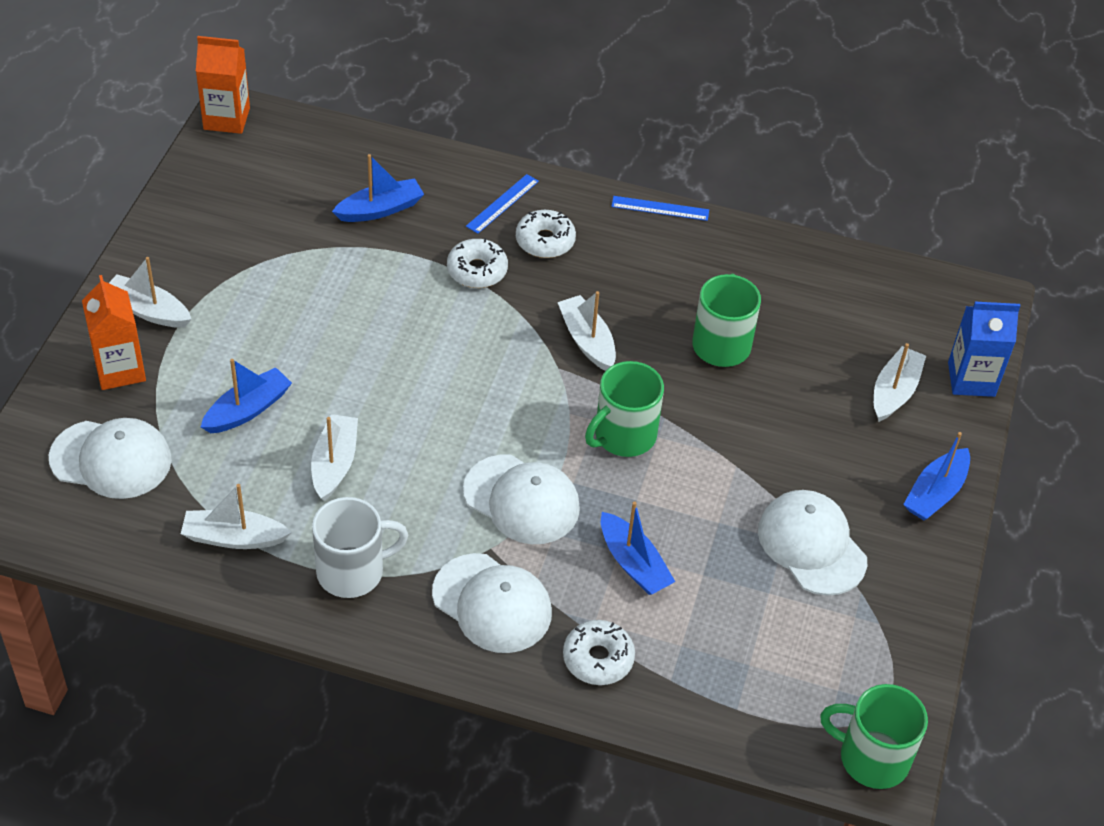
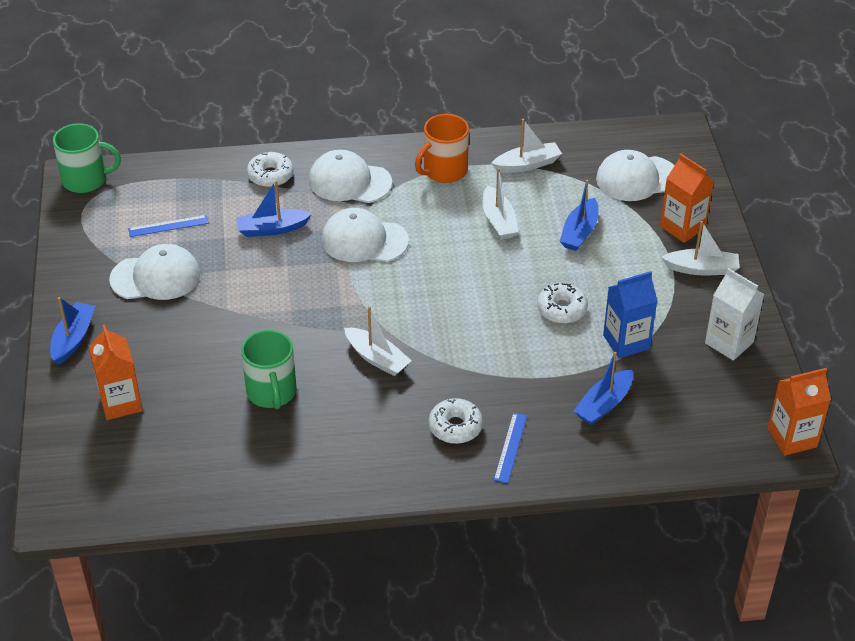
camera: 160 degrees right, 5 degrees down
(198, 222) = (729, 342): none -> white carton
(352, 571) = (444, 171): white mug -> orange mug
(477, 270) = (493, 382): white donut -> white donut (561, 309)
(623, 435) = (316, 301): green mug -> none
(633, 563) = (272, 229): blue boat -> blue boat turned 45 degrees counterclockwise
(660, 208) = (375, 494): blue ruler -> blue ruler (168, 226)
(811, 545) = (155, 277): white cap -> white cap turned 45 degrees counterclockwise
(894, 391) = (121, 403): white boat -> orange carton
(971, 379) = (59, 435): blue carton -> blue carton (626, 342)

